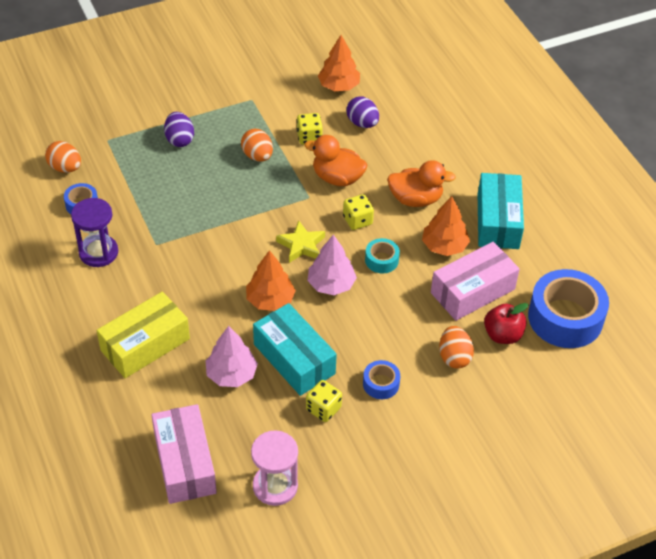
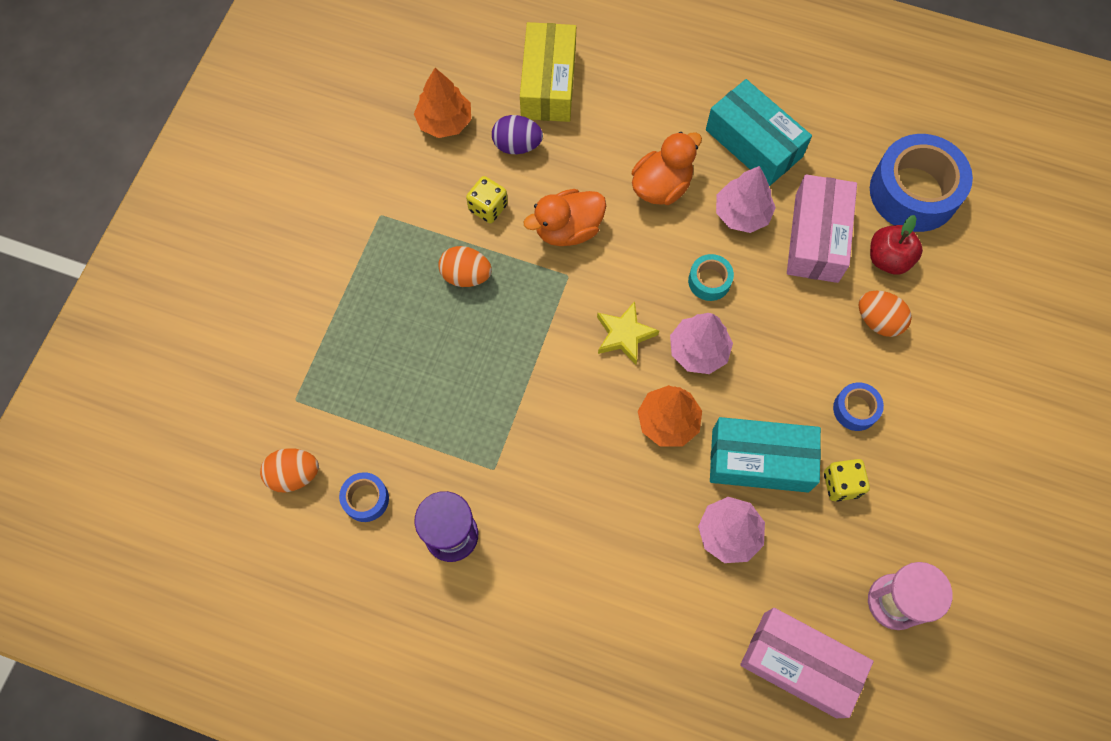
camera: 45 degrees left, 20 degrees up
(145, 344) = (619, 586): yellow box -> yellow box (548, 83)
(179, 140) = (368, 329): purple egg -> none
(357, 220) = (640, 259): yellow dice -> none
(444, 246) = (742, 213): orange tree -> pink tree

